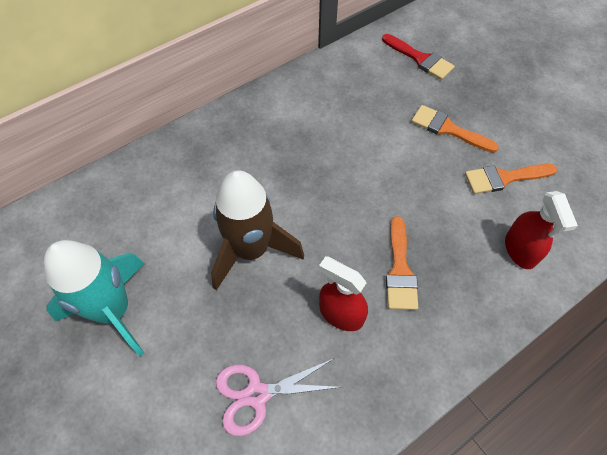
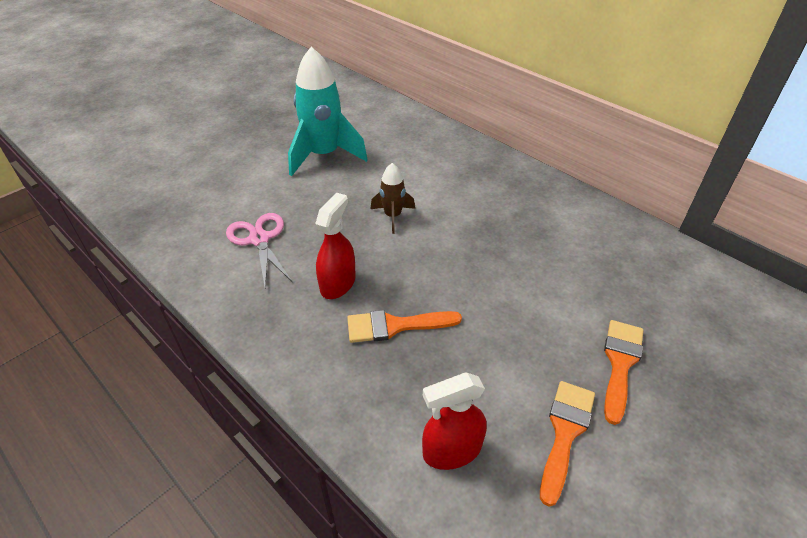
camera: 80 degrees right, 15 degrees down
(251, 250) = (393, 216): brown rocket -> brown rocket, size x0.51
(420, 59) = (731, 327): red brush -> none
(504, 178) = (565, 433): orange brush -> orange brush turned 45 degrees clockwise

